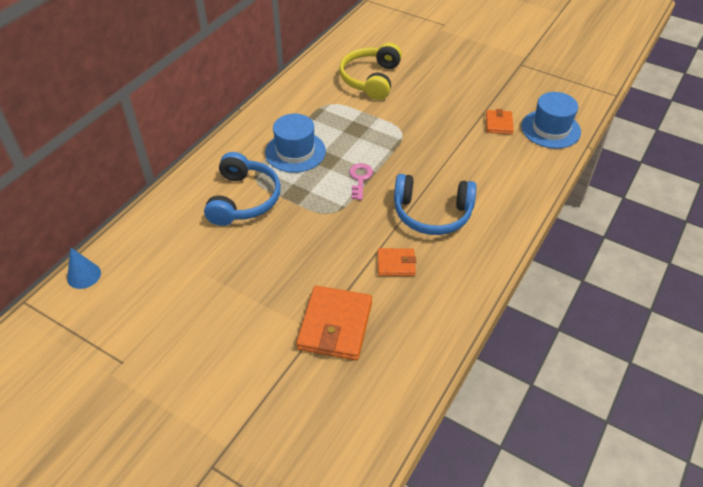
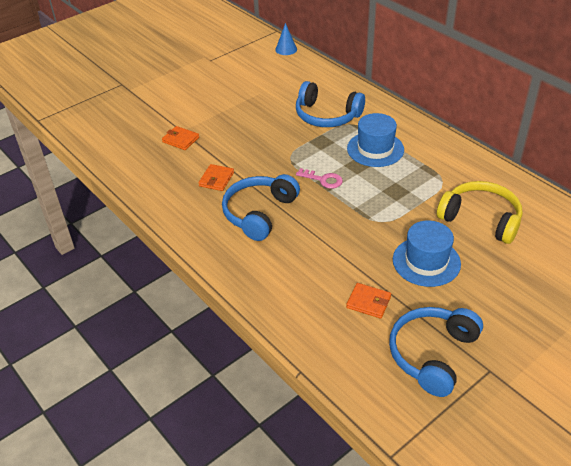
camera: 110 degrees right, 5 degrees down
(335, 325) = (180, 140): orange wallet -> orange wallet, size x0.55
(525, 88) = (432, 354): none -> blue headphones
(550, 129) = (343, 347): blue hat -> blue hat (426, 261)

